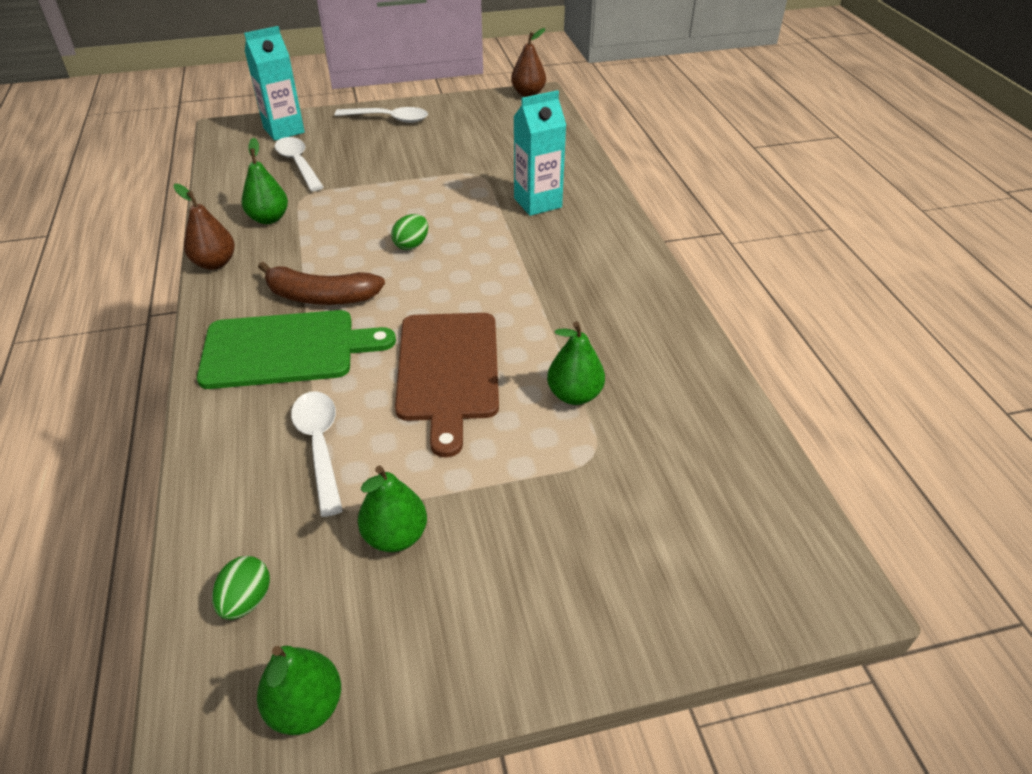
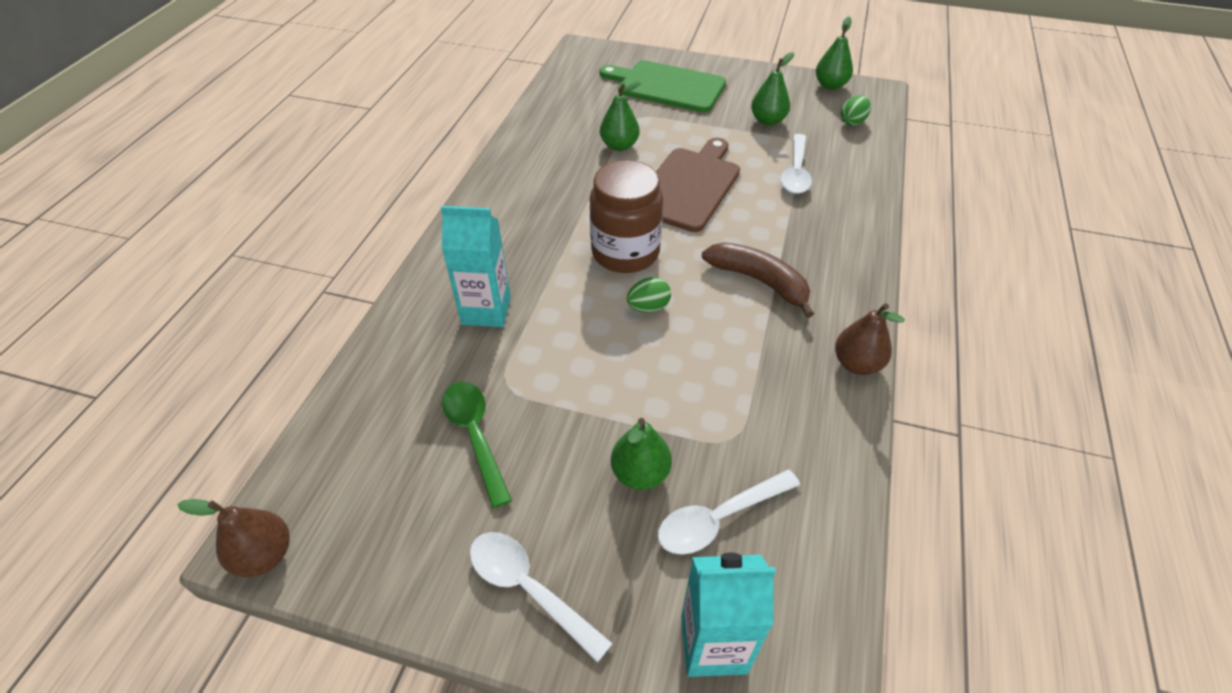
camera: 150 degrees left, 5 degrees up
(269, 218) = (786, 412): green pear -> green pear (640, 473)
(285, 349) = (803, 243): green cutting board -> green cutting board (667, 86)
(298, 164) = (718, 519): white spoon -> white spoon turned 60 degrees clockwise
(464, 278) = (625, 252): none -> brown jar
(472, 150) = (475, 435): none -> green spoon

